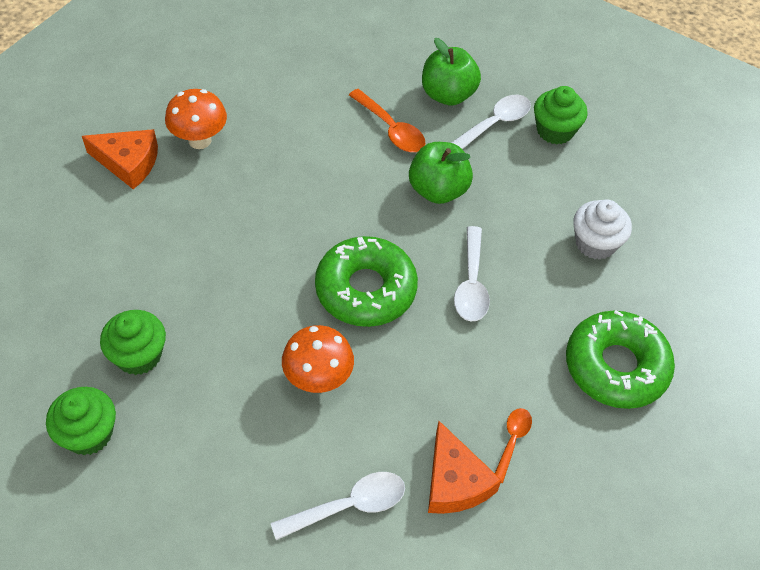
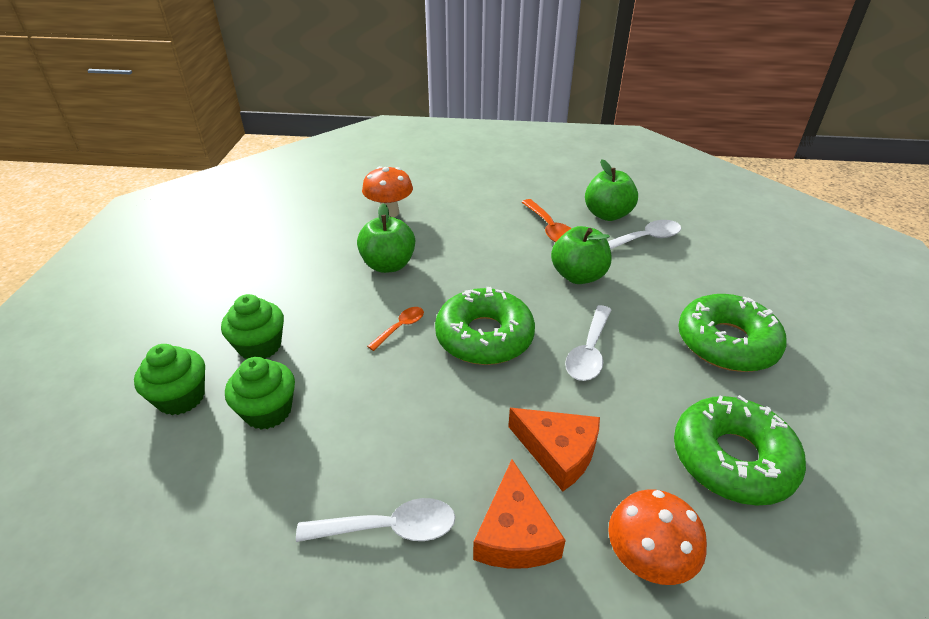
camera: 20 degrees right, 15 degrees down
(128, 163) = (328, 217): orange cheese -> orange cheese (558, 452)
(230, 218) = (388, 265): none -> green apple
(318, 379) = (409, 400): orange mushroom -> orange mushroom (646, 562)
(512, 441) = (593, 507): orange spoon -> orange spoon (400, 327)
(555, 130) = (701, 252): green cupcake -> green cupcake (268, 411)
(595, 243) = (726, 343): white cupcake -> green donut

